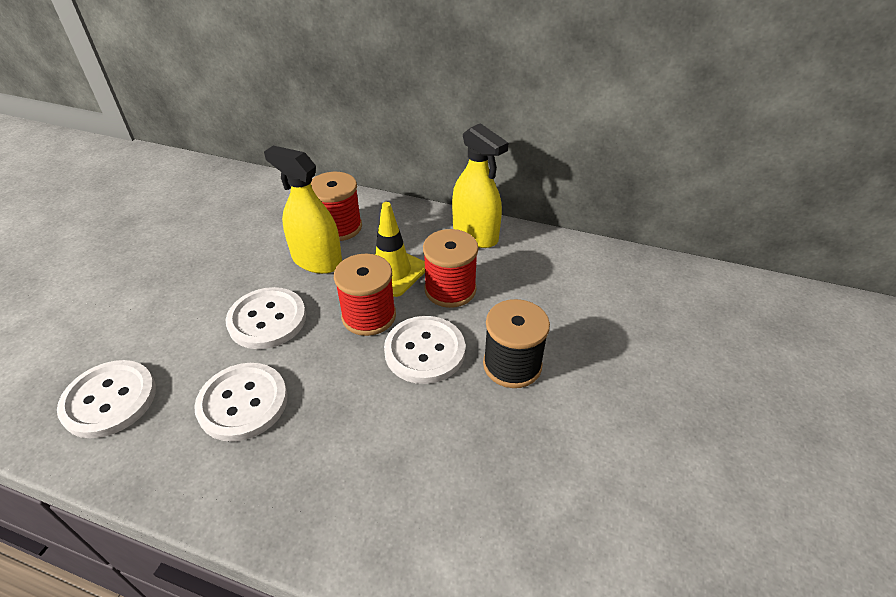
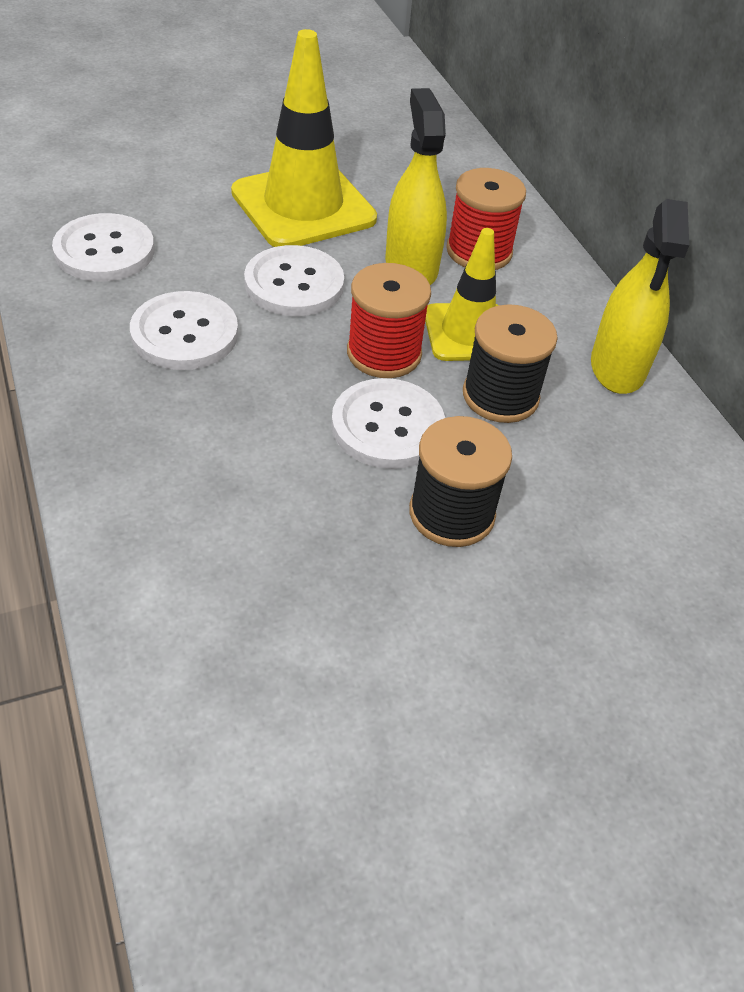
camera: 45 degrees right, 5 degrees up
(208, 272) = (303, 206): none -> yellow traffic cone
(450, 289) = (500, 396): red spool -> black spool

